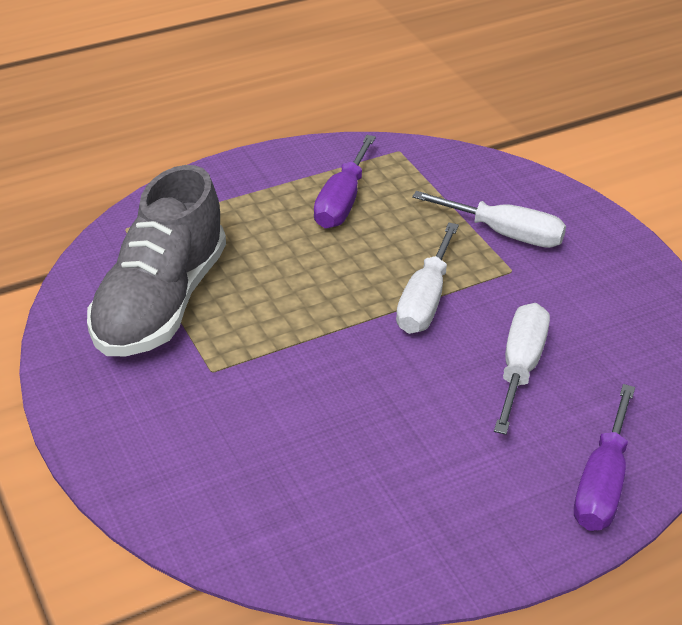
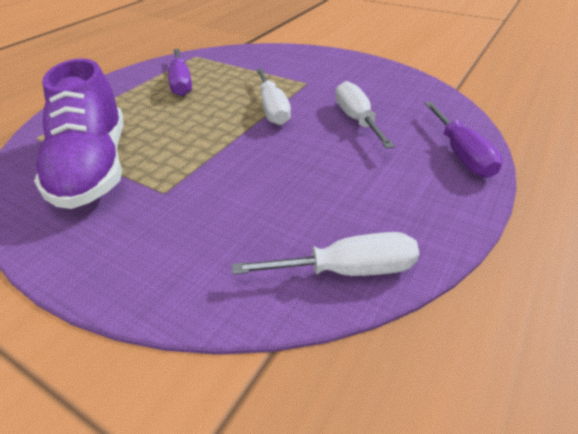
camera: 30 degrees left, 0 degrees up
(160, 302) = (93, 167): grey shoe -> purple shoe
(505, 234) = (286, 71): white screwdriver -> white screwdriver (347, 270)

